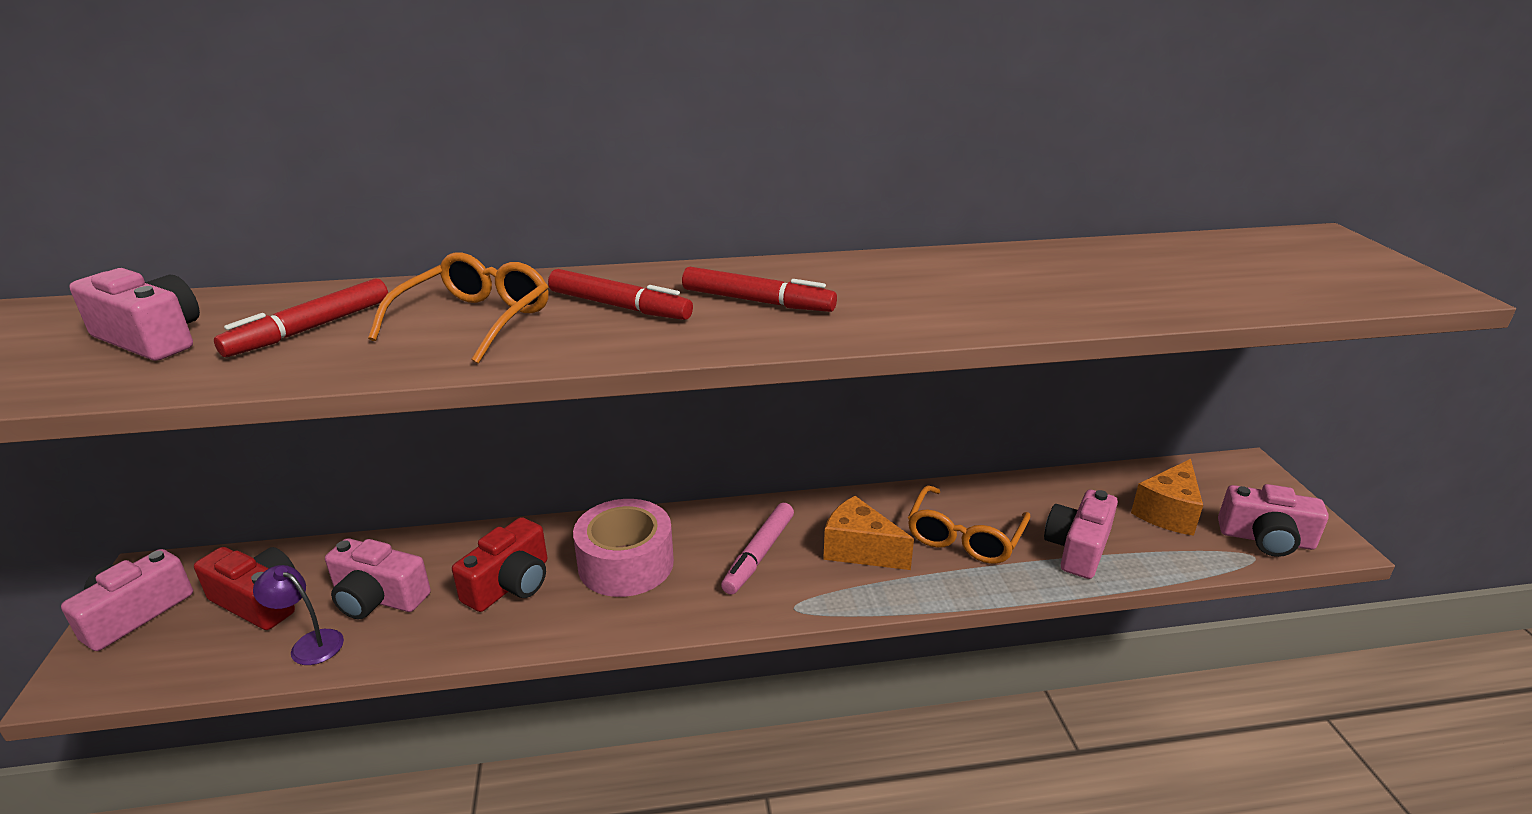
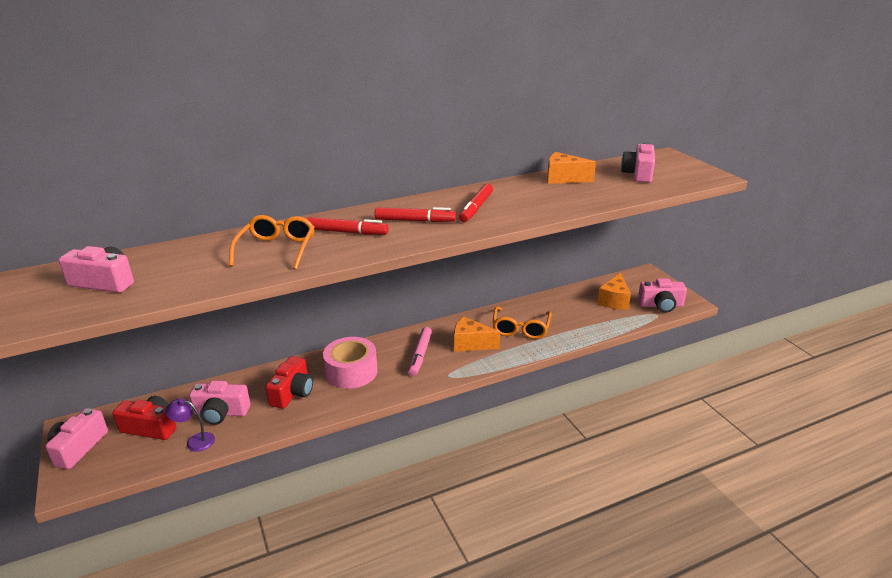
camera: 15 degrees left, 0 degrees up
(310, 329) = (190, 265): red marker -> red marker (476, 208)
(1078, 548) = (576, 324): pink camera -> pink camera (638, 174)
(1090, 258) = (563, 178): none -> orange cheese

